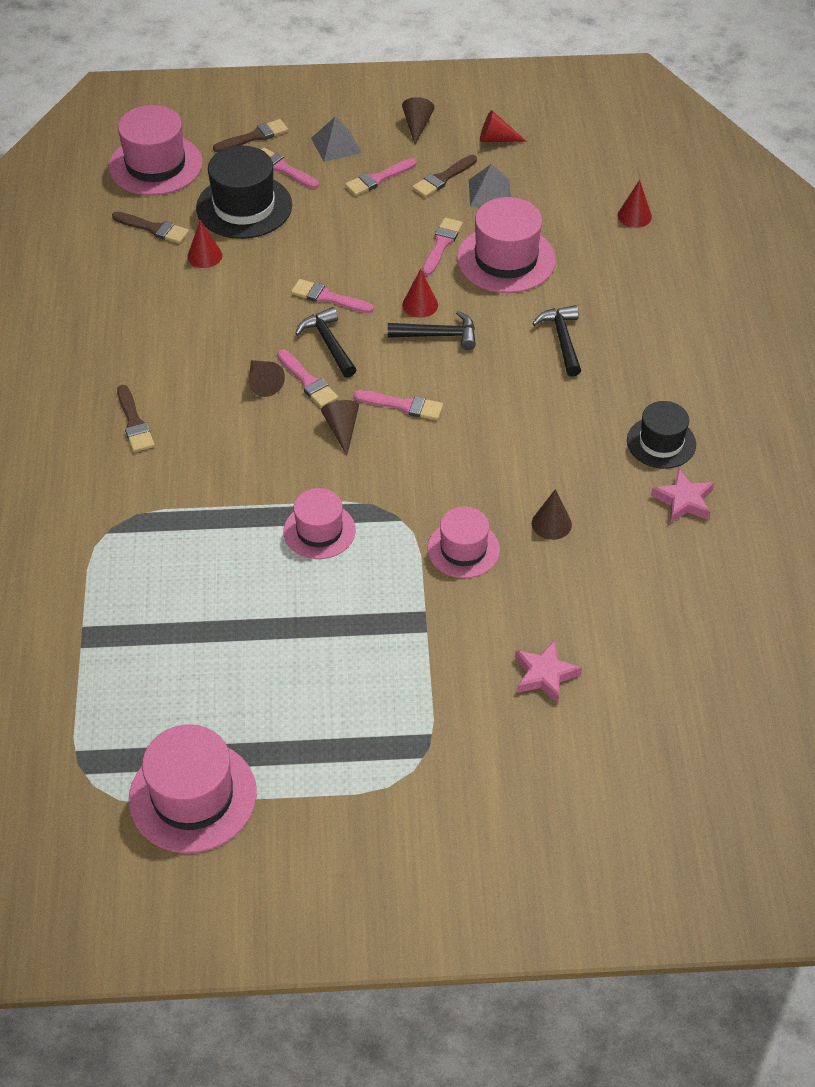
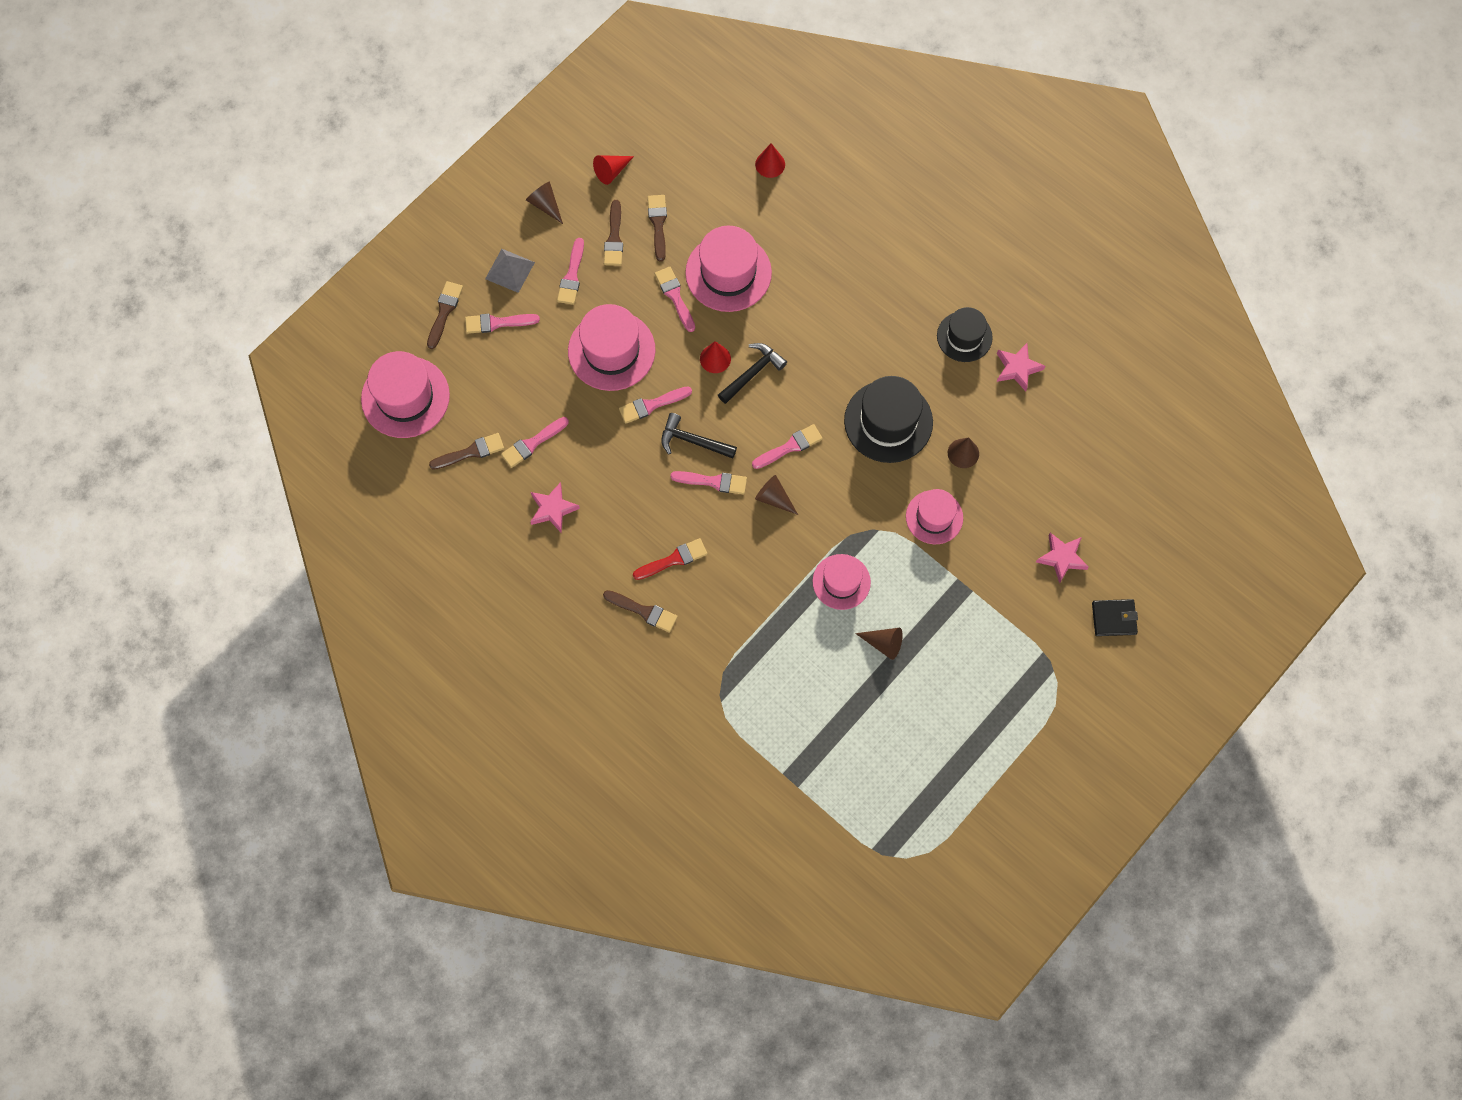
camera: 45 degrees left, 20 degrees up
(161, 306) = (553, 509): none -> pink star
(193, 796) = (964, 811): pink hat -> pink hat (611, 350)
(204, 256) = (532, 443): red cone -> pink brush
(205, 408) = (673, 559): none -> red brush
(244, 206) = (510, 379): black hat -> black hat (888, 421)
(263, 383) = (687, 508): brown cone -> brown cone (883, 643)
(489, 193) = (658, 224): grey pyramid -> brown brush
(535, 765) = (1114, 618): none -> black wallet
(562, 340) = (830, 308): black hammer -> none

